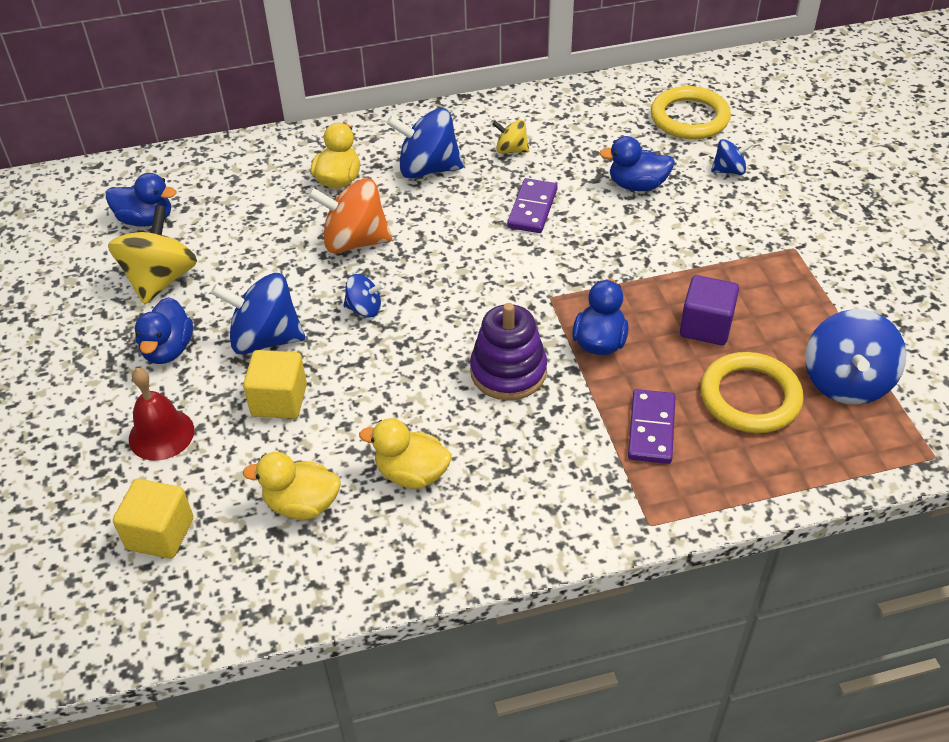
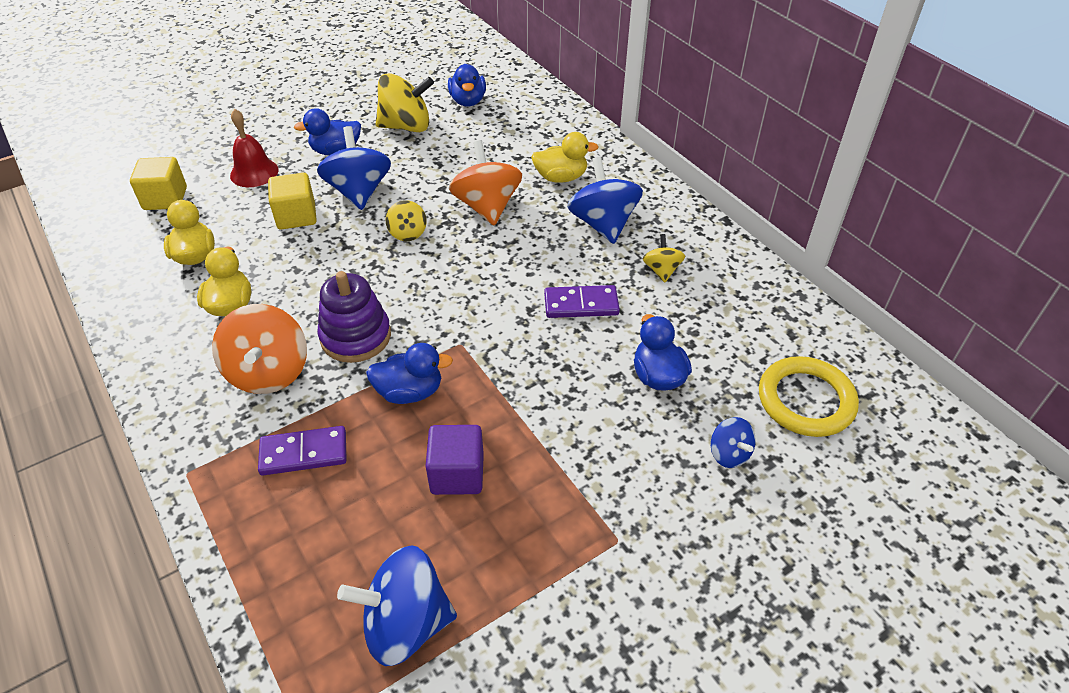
camera: 70 degrees right, 0 degrees up
(364, 309) = (407, 233): blue spinning top -> yellow spinning top
(532, 447) = (269, 372): none -> orange spinning top
(750, 397) = (362, 530): yellow ring -> none

